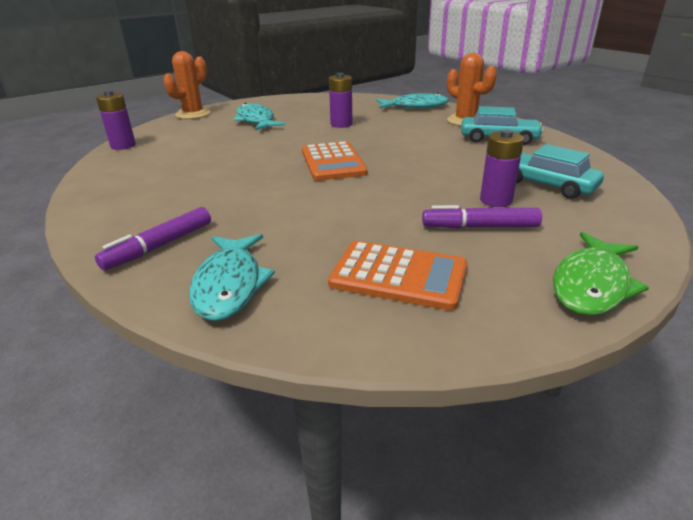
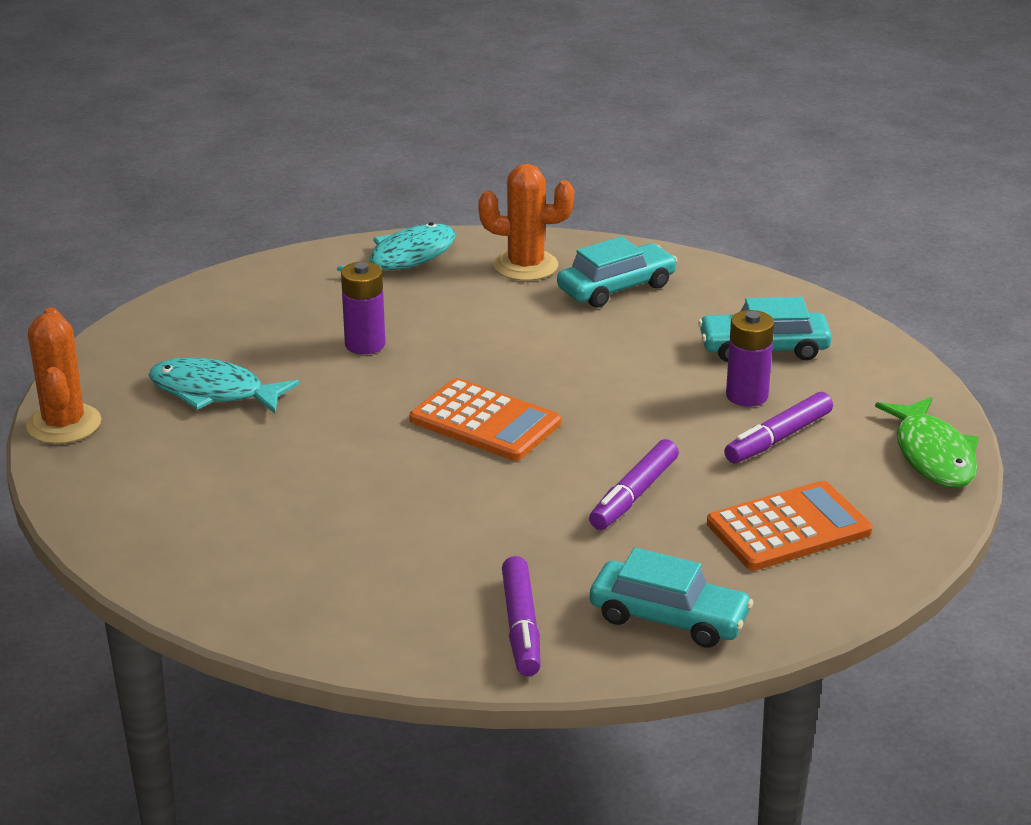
camera: 45 degrees left, 0 degrees up
(123, 146) = (109, 537): purple battery -> none
(229, 285) = (669, 618): turquoise fish -> turquoise car
(340, 217) = (634, 495): none -> purple marker

